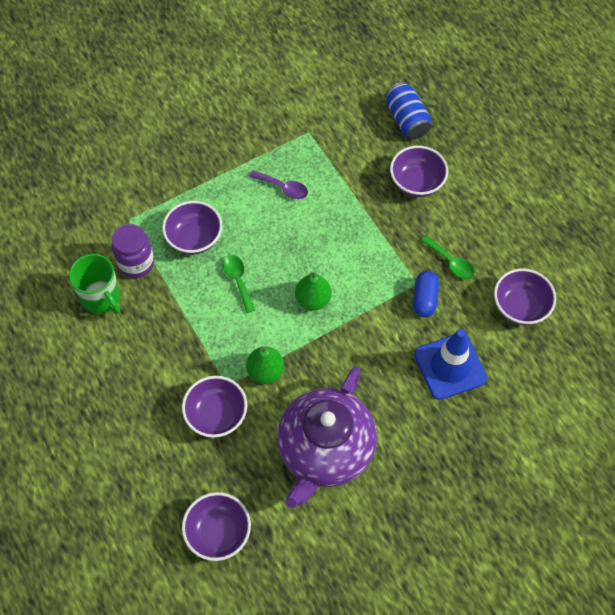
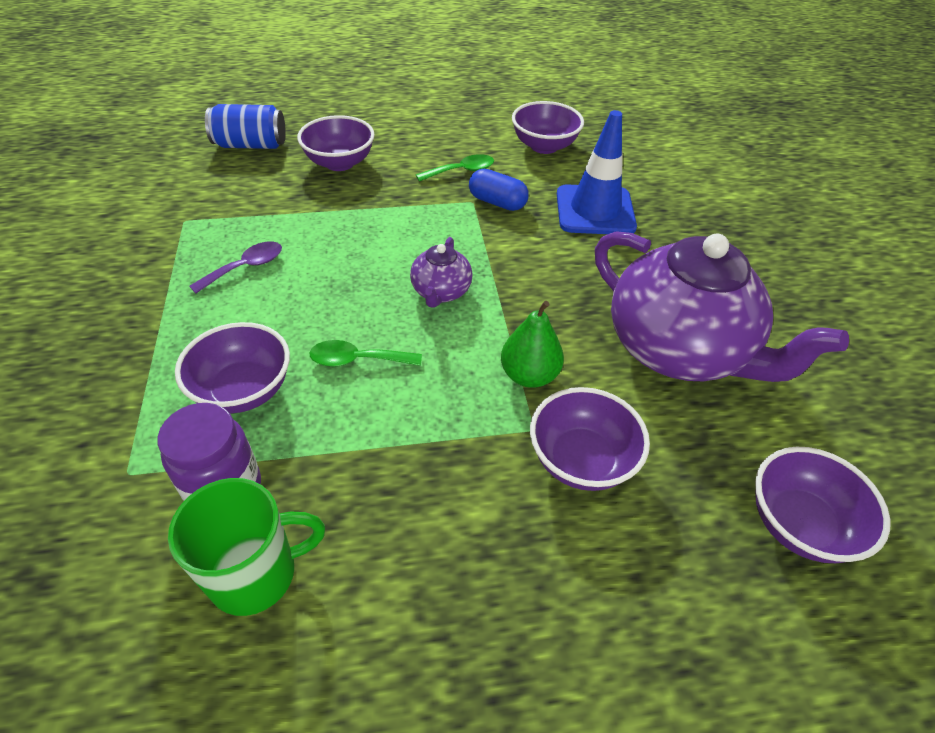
camera: 70 degrees left, 15 degrees down
(313, 299) = (440, 292): green pear -> purple teapot

